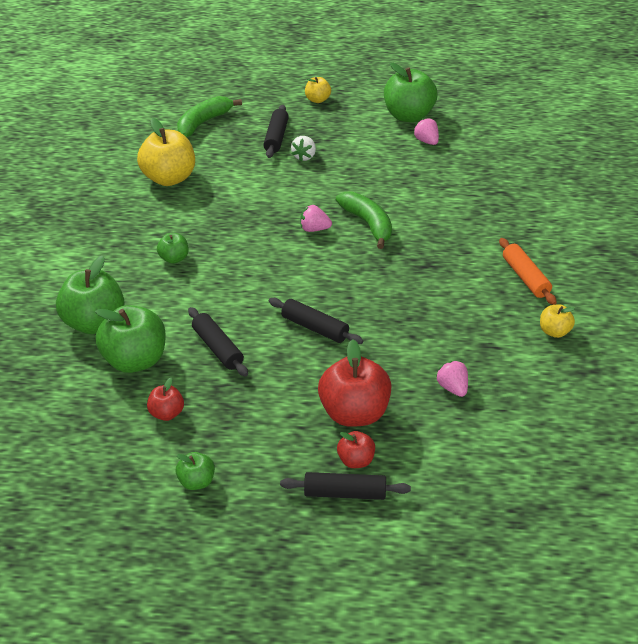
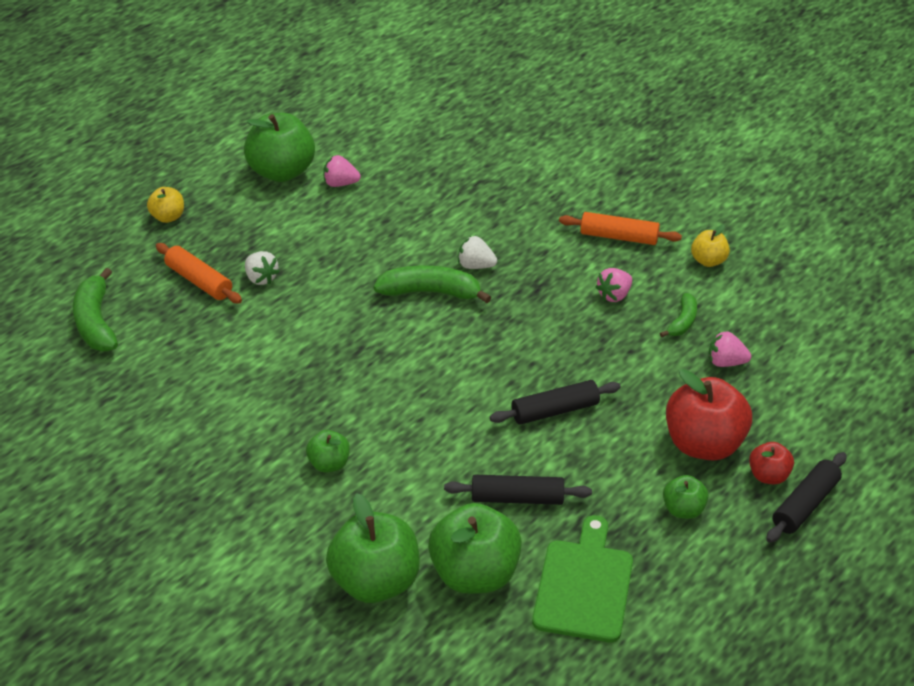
camera: 55 degrees left, 0 degrees up
(167, 413) = (584, 586): red apple -> green cutting board
(169, 178) = (172, 400): yellow apple -> none
(196, 482) = (706, 607): green apple -> green apple (683, 510)
(276, 137) = (199, 281): black rolling pin -> orange rolling pin
(314, 229) = (396, 333): pink strawberry -> pink strawberry (614, 295)
(416, 230) = (475, 266): none -> white strawberry
(471, 347) = (682, 322): none -> green banana

